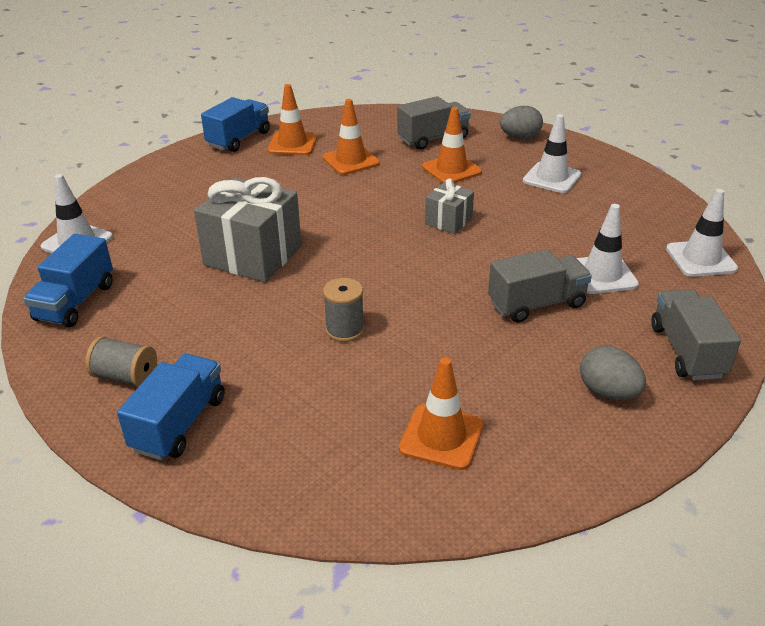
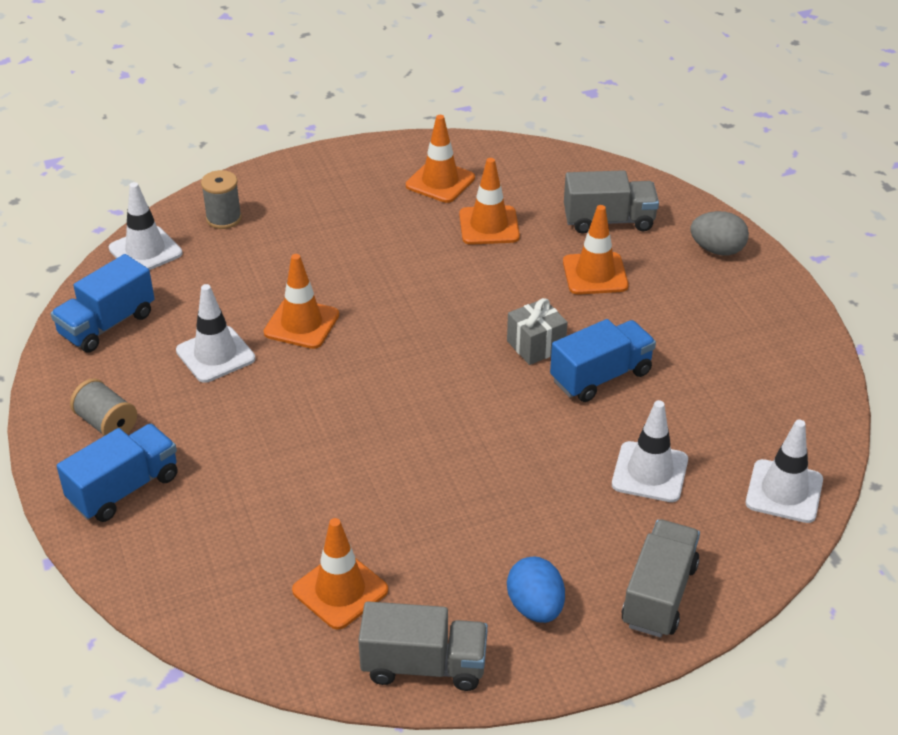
camera: 25 degrees right, 5 degrees up
(239, 139) = (386, 157): blue truck -> blue truck (601, 376)
(253, 256) = (301, 324): grey gift -> orange traffic cone
(345, 330) = (332, 444): grey spool -> grey spool (224, 218)
(536, 304) = (547, 482): grey truck -> grey truck (424, 665)
(552, 178) = (705, 323): white traffic cone -> white traffic cone (215, 355)
(608, 392) = (535, 607): grey egg -> blue egg

